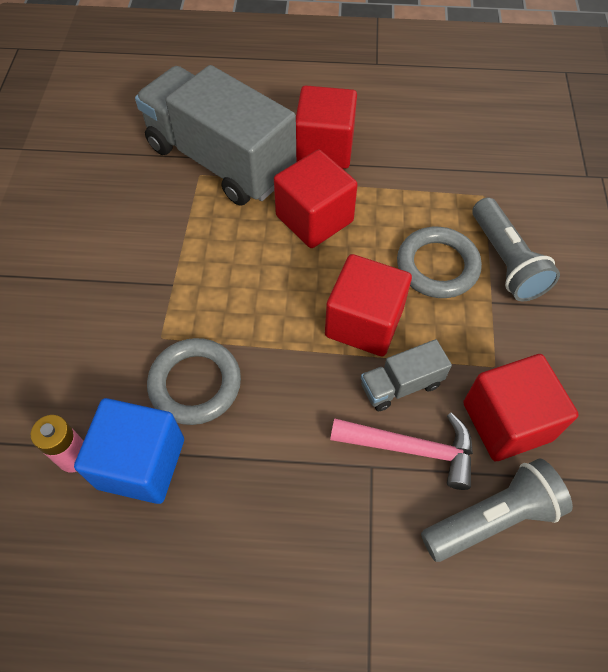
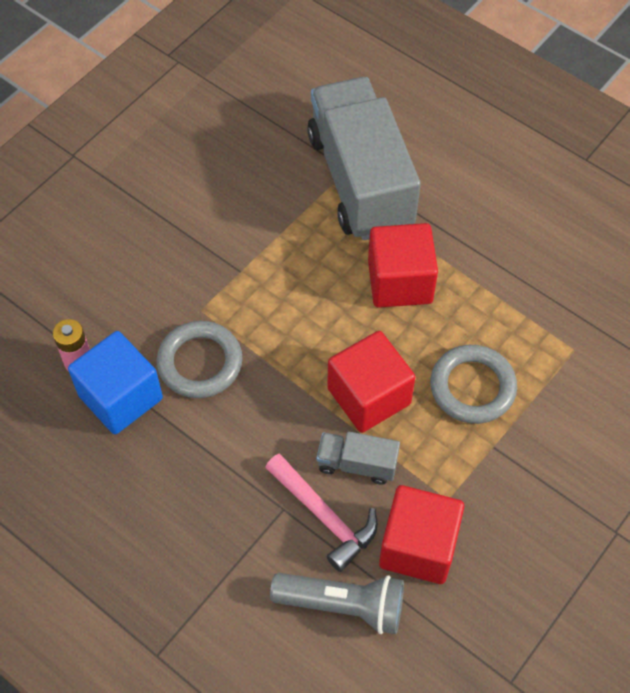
camera: 35 degrees right, 0 degrees up
(324, 148) = (462, 220): red cube -> none
(506, 261) = (538, 420): grey flashlight -> none

